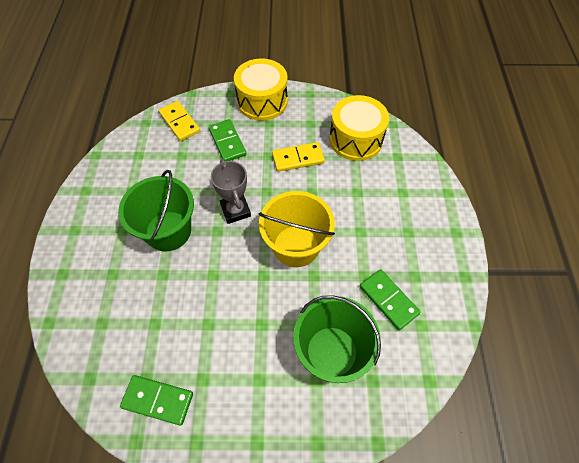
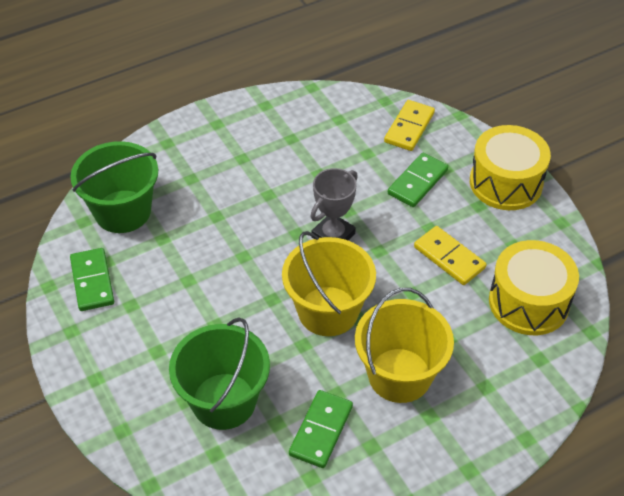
camera: 60 degrees right, 10 degrees down
(168, 231) = (267, 193): green bucket -> green bucket (122, 211)
(370, 232) = (399, 375): none -> yellow bucket

